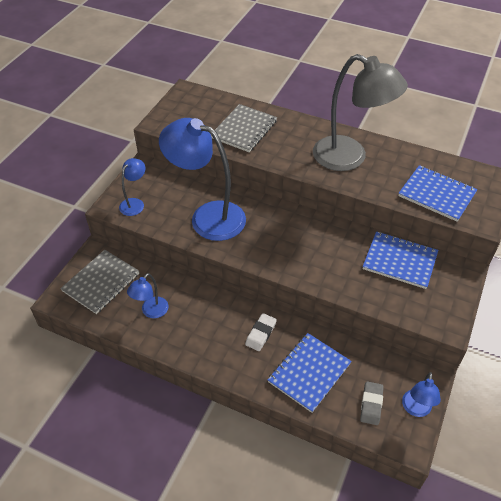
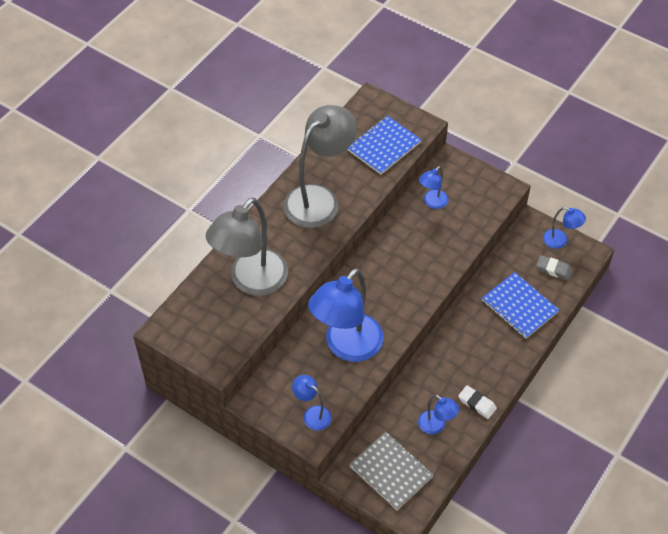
camera: 80 degrees left, 5 degrees up
(244, 129) = (251, 281): grey notebook -> grey lamp
(261, 334) = (474, 336): white eraser -> white eraser (477, 403)
(399, 261) = (432, 202): blue notebook -> blue lamp

